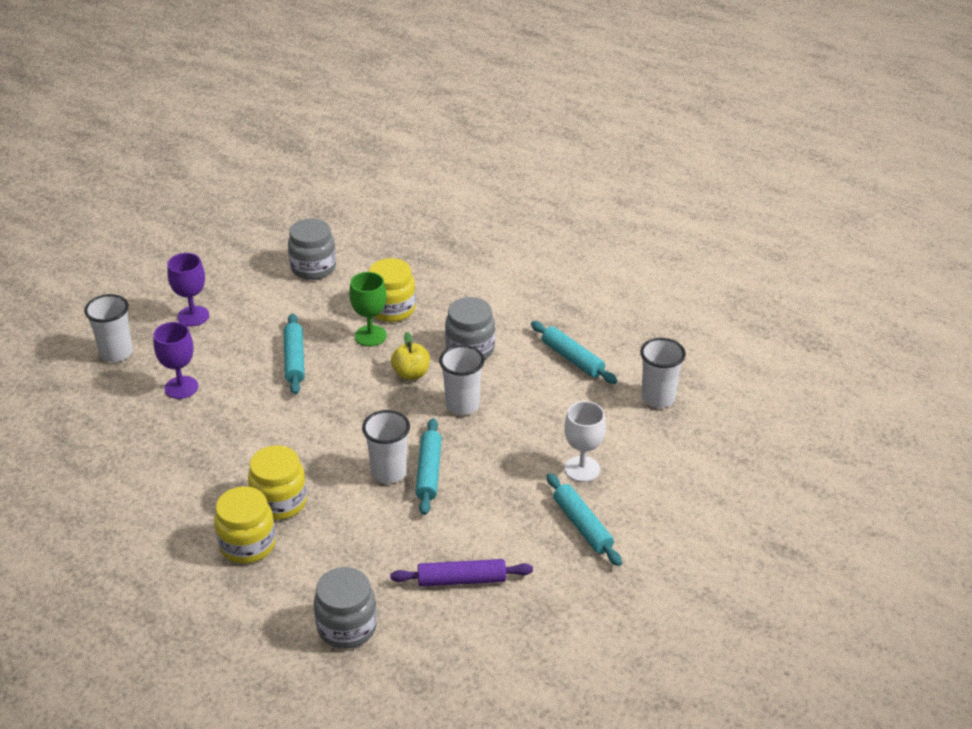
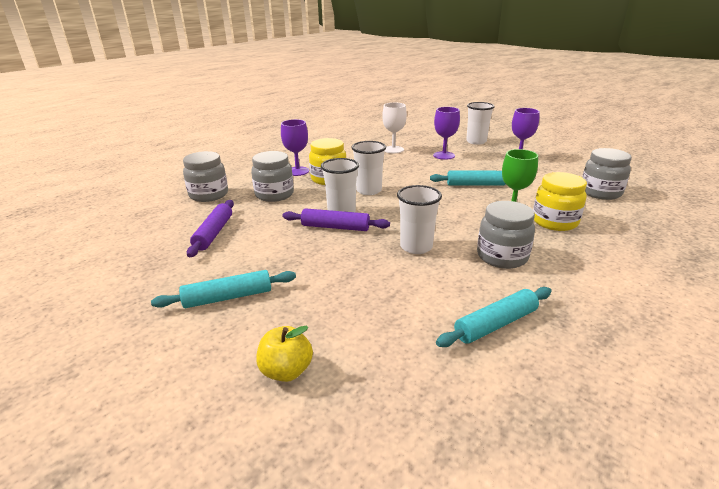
camera: 100 degrees right, 10 degrees down
(247, 544) = (297, 171): yellow jar -> purple goblet
(340, 550) = (274, 194): none -> grey jar
(411, 374) = (461, 226): yellow apple -> yellow apple (286, 371)
(428, 472) = (335, 227): turquoise rolling pin -> purple rolling pin
(582, 469) = (305, 307): white goblet -> white goblet (393, 149)
(658, 398) = (415, 395): white cup -> white cup (369, 190)

